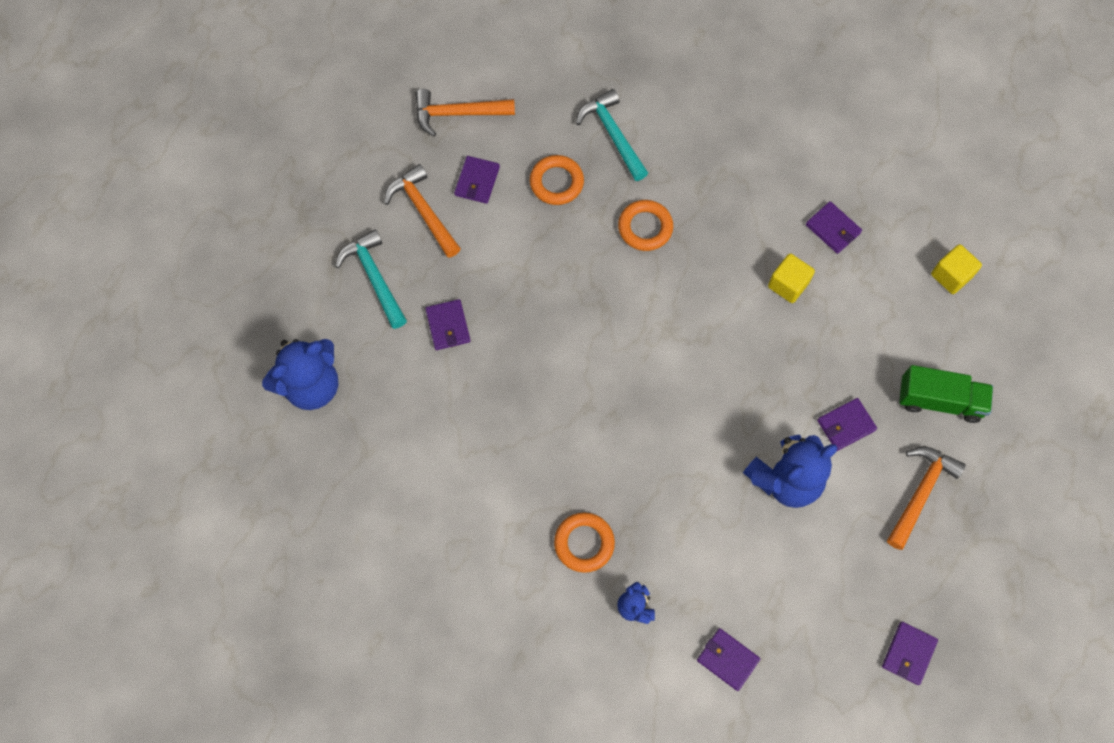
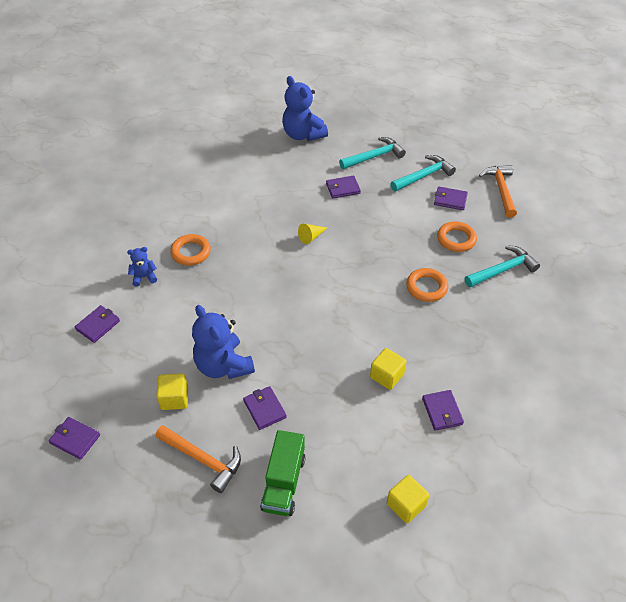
camera: 90 degrees right, 20 degrees down
(423, 211) = (423, 176): orange hammer -> turquoise hammer
(551, 371) = (311, 237): none -> yellow cone
(833, 229) = (442, 411): purple wallet -> purple wallet turned 60 degrees counterclockwise
(840, 536) = (174, 398): none -> yellow cube

